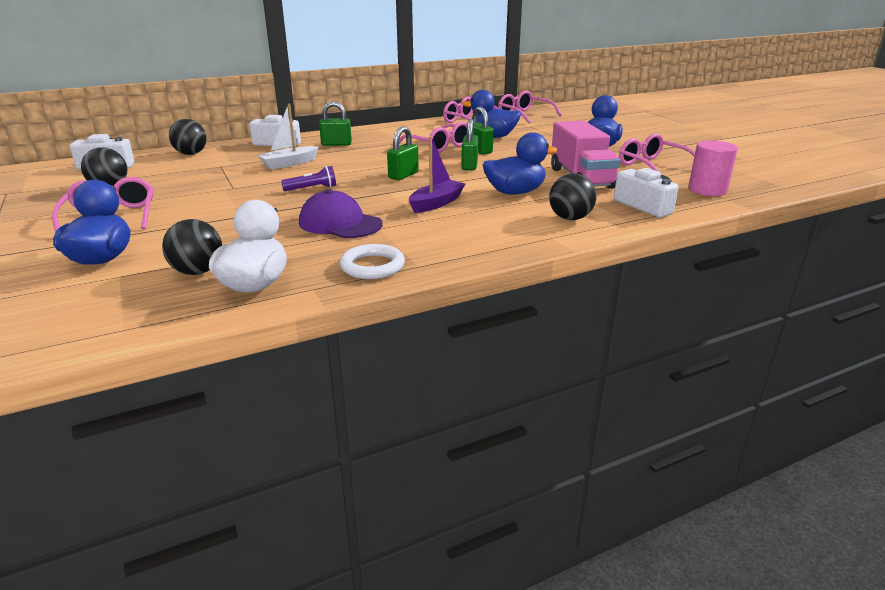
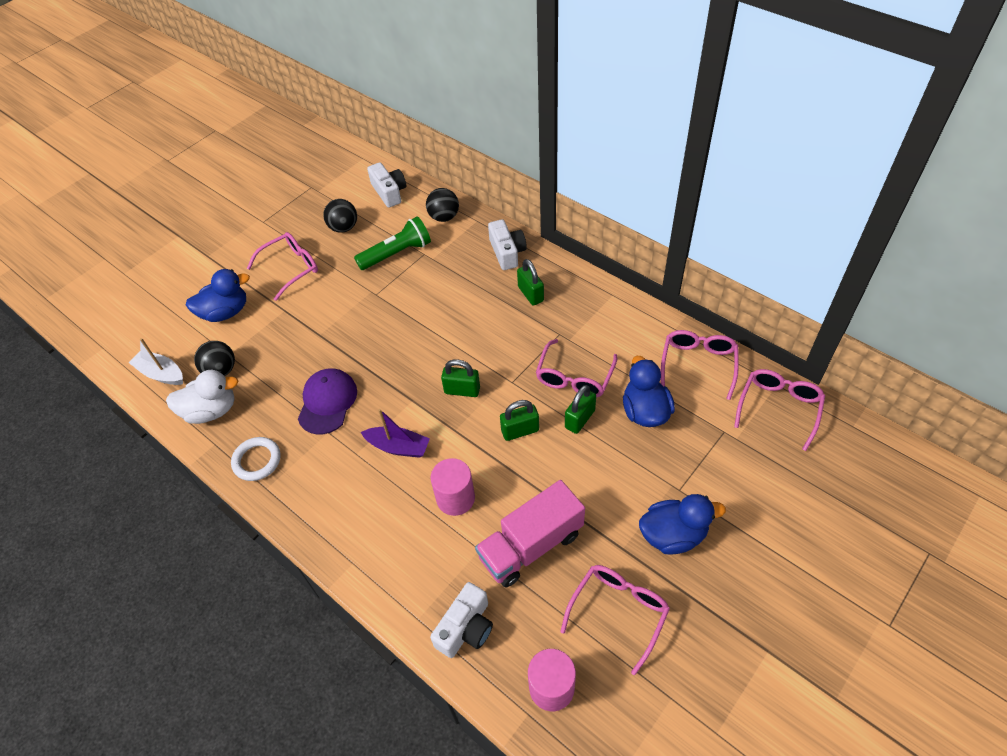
camera: 70 degrees right, 25 degrees up
(197, 174) = (397, 254): none -> green flashlight
(289, 164) = (452, 294): white boat -> white boat (161, 373)
(312, 189) = (396, 344): purple flashlight -> none
(515, 192) = (455, 498): blue duck -> pink cylinder
(570, 218) = (403, 566): black ball -> none

